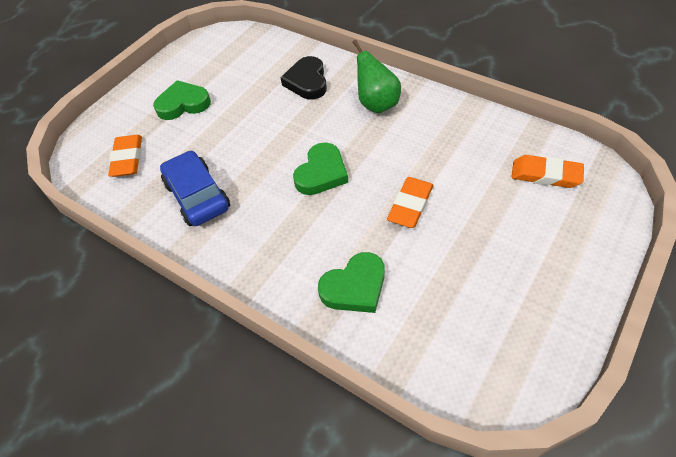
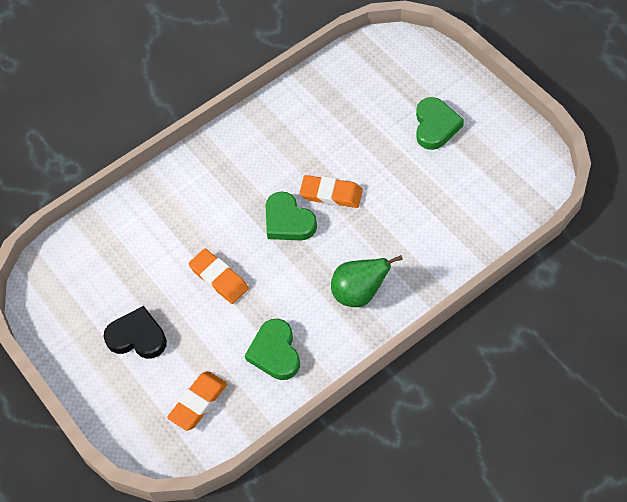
camera: 110 degrees right, 5 degrees up
(127, 159) = (376, 77): orange eraser -> orange eraser (331, 194)
(197, 196) = (306, 124): blue car -> none
(307, 82) = (423, 239): black heart -> black heart (137, 337)
(355, 287) = (162, 214): green heart -> green heart (275, 352)

